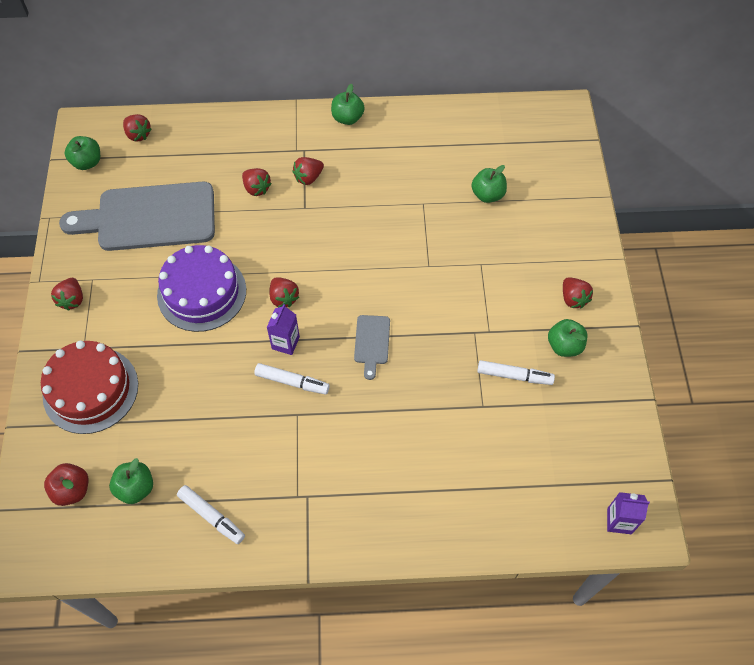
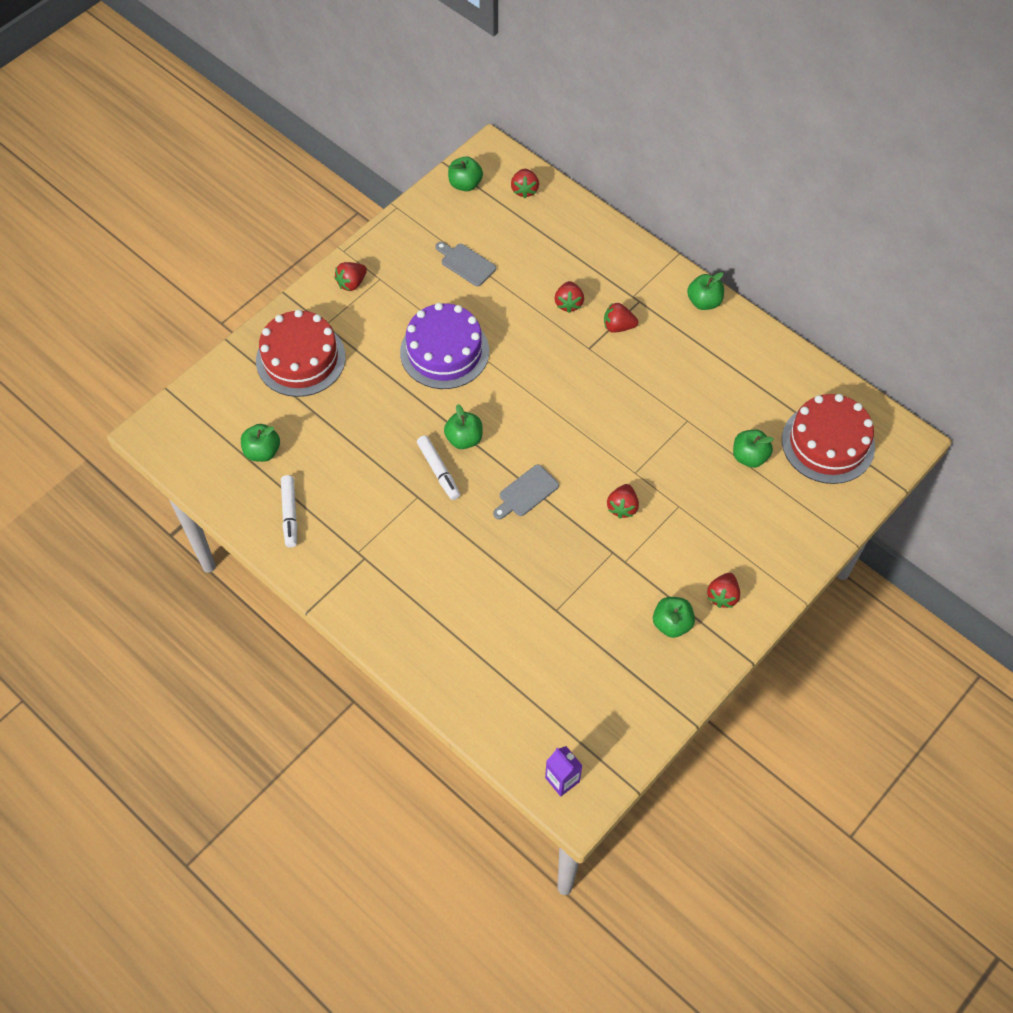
camera: 45 degrees right, 0 degrees up
(72, 490) = (223, 417): red apple -> none
(149, 218) = (466, 264): grey cutting board -> grey cutting board, size x0.43
(283, 298) = (498, 405): red strawberry -> red strawberry (622, 507)
(285, 343) = (464, 439): purple carton -> green apple
(514, 376) = (606, 610): white marker -> none
(523, 147) = (828, 443): none -> red cake

